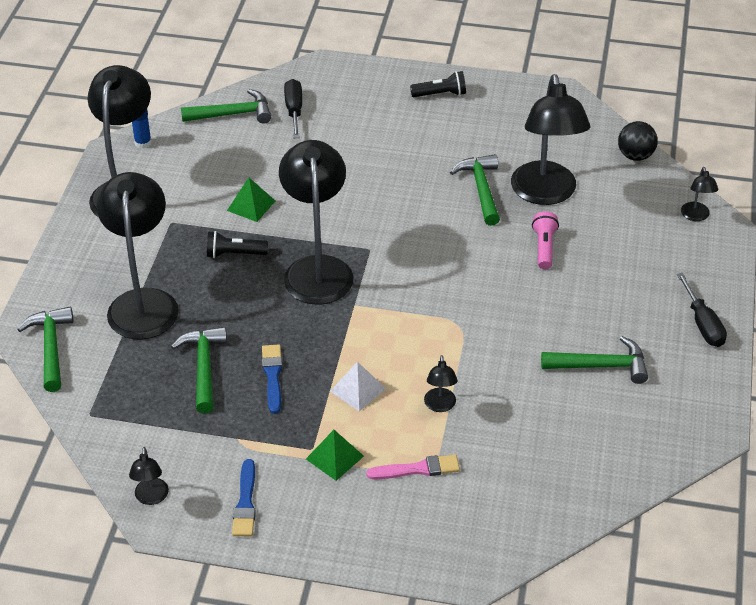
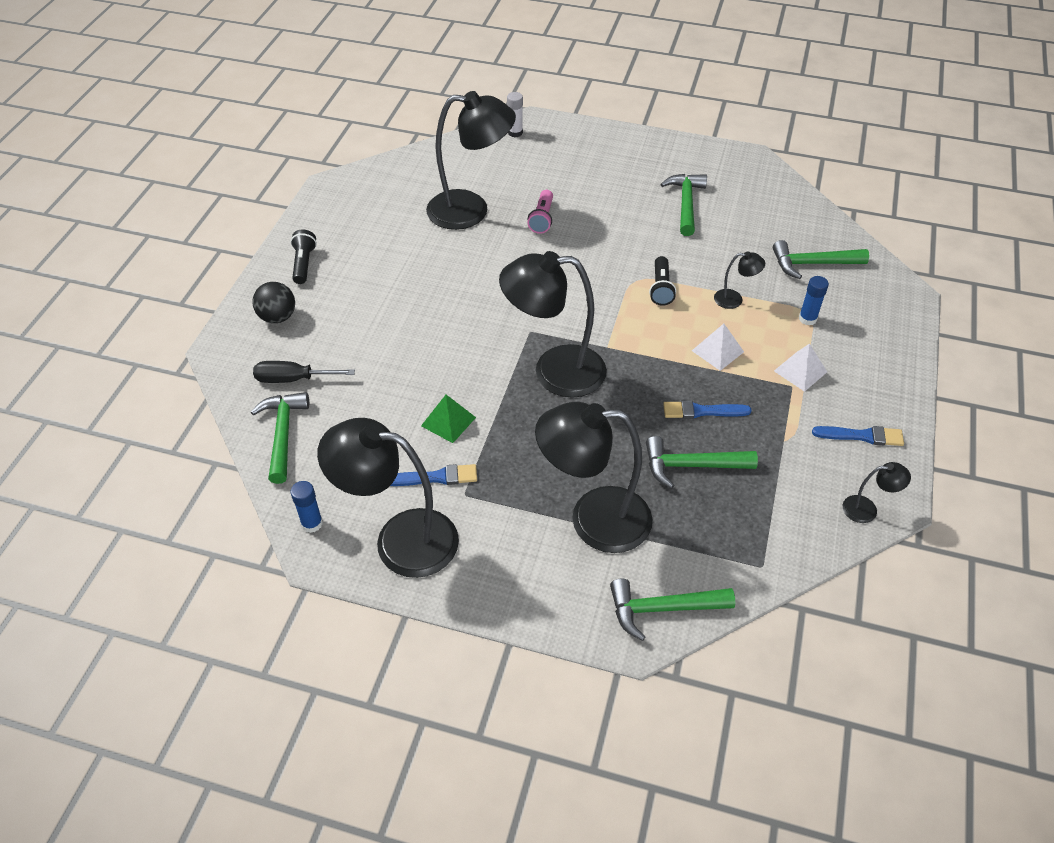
camera: 85 degrees left, 5 degrees up
(189, 204) = (436, 477): none -> blue brush
(234, 254) = (524, 437): black flashlight -> black flashlight (661, 288)
(335, 457) = (800, 371): green pyramid -> white pyramid
(417, 469) = (807, 319): pink brush -> blue glue stick
(481, 189) = (457, 249): green hammer -> green hammer (812, 264)
(544, 247) = (542, 219): pink flashlight -> pink flashlight turned 90 degrees counterclockwise
(635, 156) = (431, 153): black ball -> black ball (278, 317)
(696, 216) = (515, 133): black lamp -> white glue stick
(703, 324) = (640, 147): black screwdriver -> none

